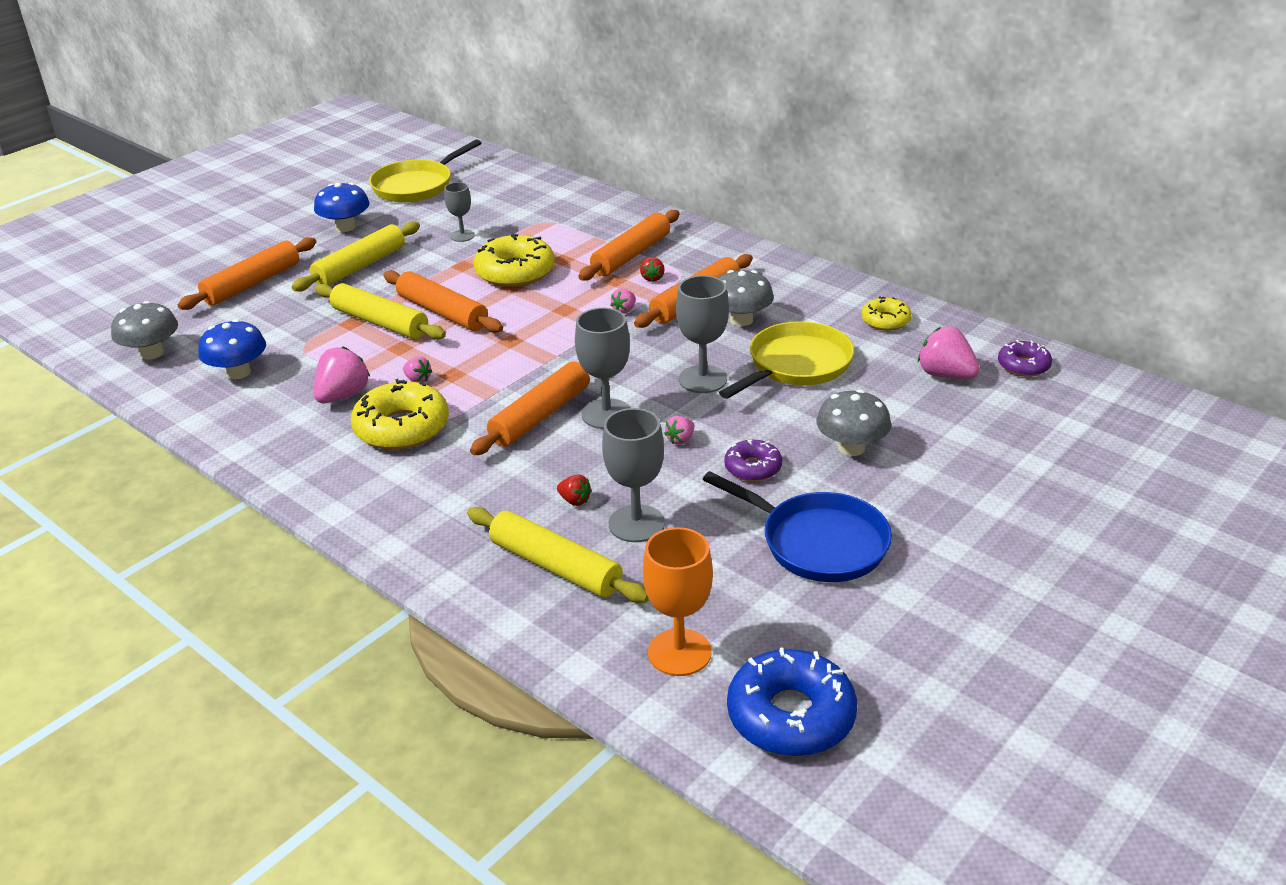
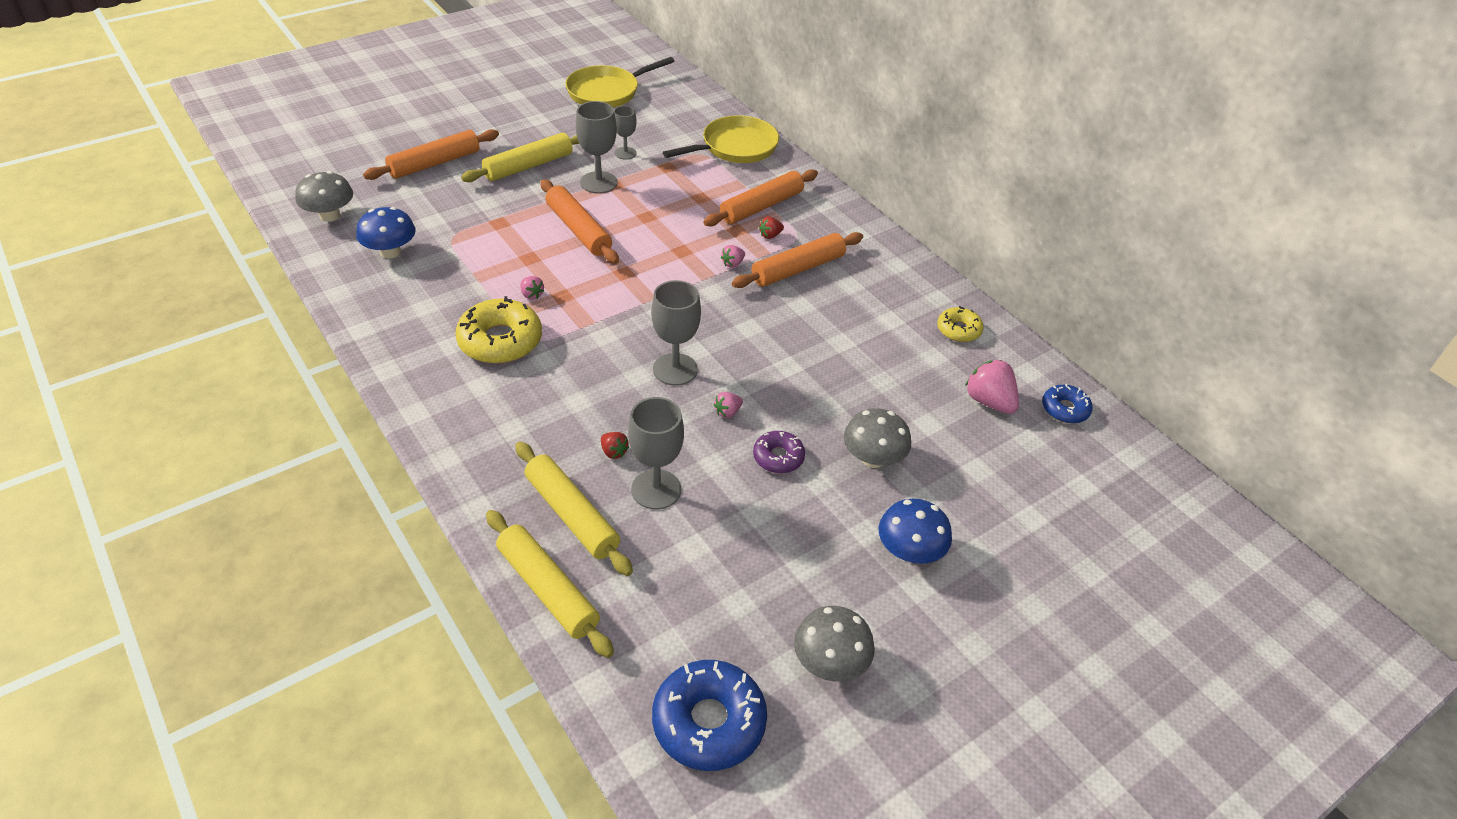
camera: 10 degrees right, 10 degrees up
(343, 395) = (465, 296): pink strawberry -> none
(345, 227) = (532, 122): blue mushroom -> blue mushroom (909, 551)
(380, 322) = (523, 228): yellow rolling pin -> yellow rolling pin (548, 589)
(515, 272) = (655, 202): yellow donut -> none
(540, 415) = (619, 357): orange rolling pin -> none
(652, 278) = (770, 235): red strawberry -> red strawberry turned 45 degrees clockwise
(679, 652) = (640, 631): orange goblet -> none
(702, 379) = (771, 353): grey goblet -> grey goblet (598, 182)
(741, 320) = (830, 298): grey mushroom -> grey mushroom (830, 662)
(796, 365) = (859, 358): yellow pan -> yellow pan (735, 147)
(818, 542) = (803, 550): blue pan -> none
(1023, 366) = (1065, 409): purple donut -> blue donut

